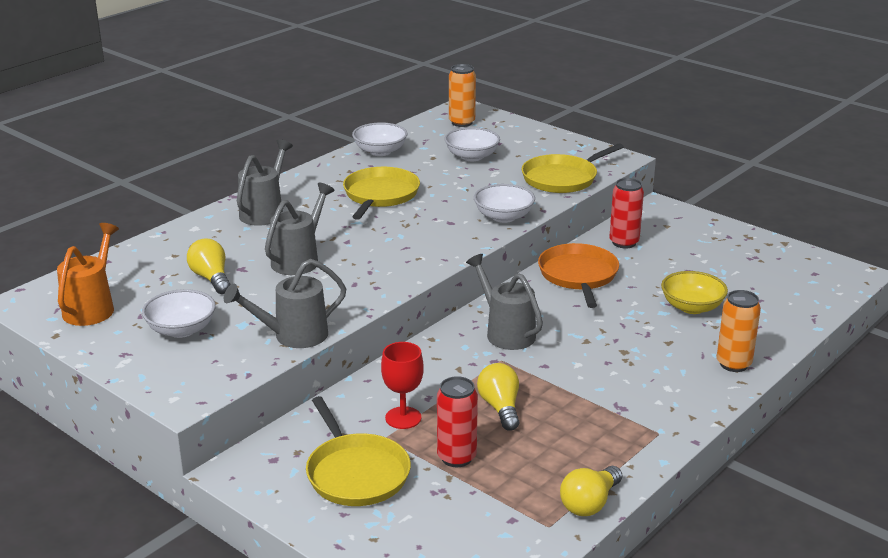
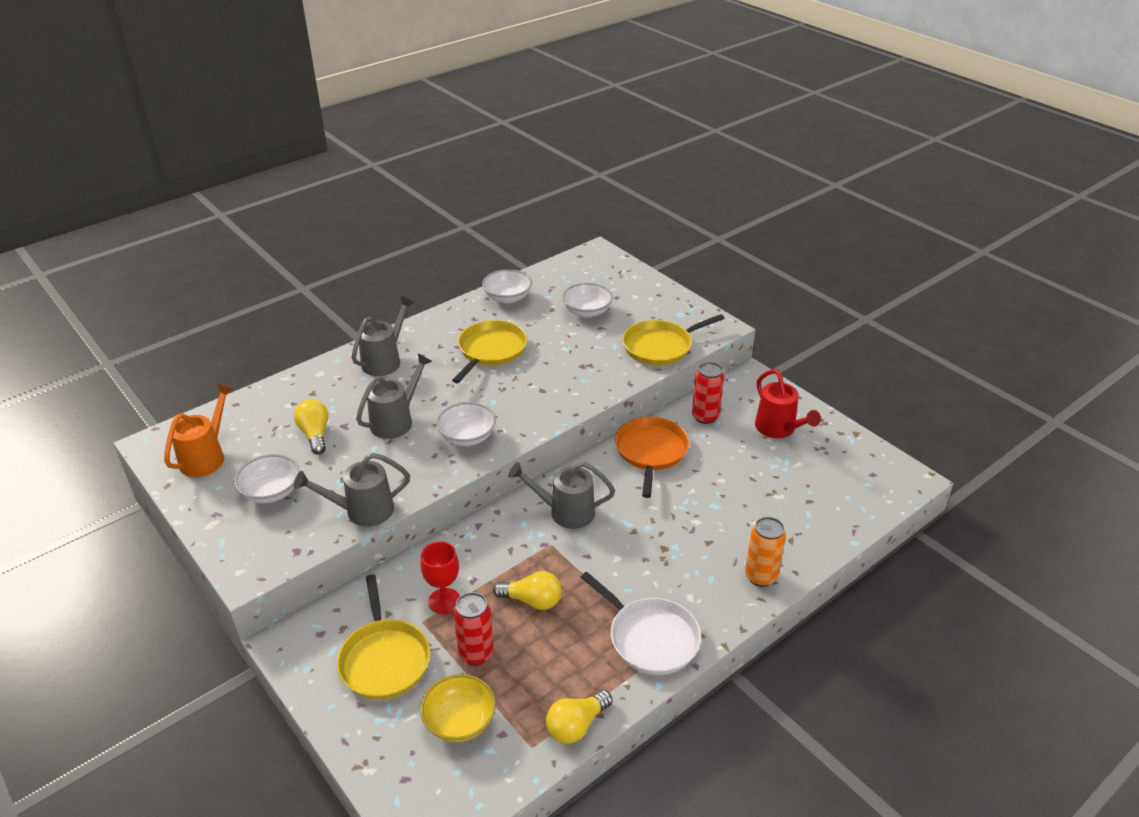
camera: 10 degrees right, 10 degrees up
(462, 123) = (591, 269): orange can -> none
(500, 407) = (532, 600): yellow light bulb -> yellow light bulb turned 105 degrees clockwise
(503, 217) = (592, 388): white bowl -> white bowl (467, 437)
(505, 332) = (564, 512): grey watering can -> grey watering can turned 60 degrees counterclockwise
(638, 424) = (650, 638): none -> white pan
(692, 307) = (743, 502): yellow bowl -> yellow bowl (460, 721)
(705, 246) = (779, 429): none -> red watering can

